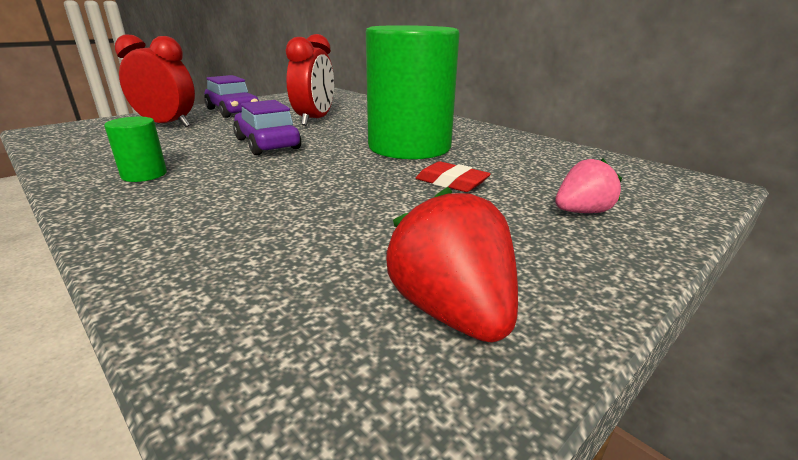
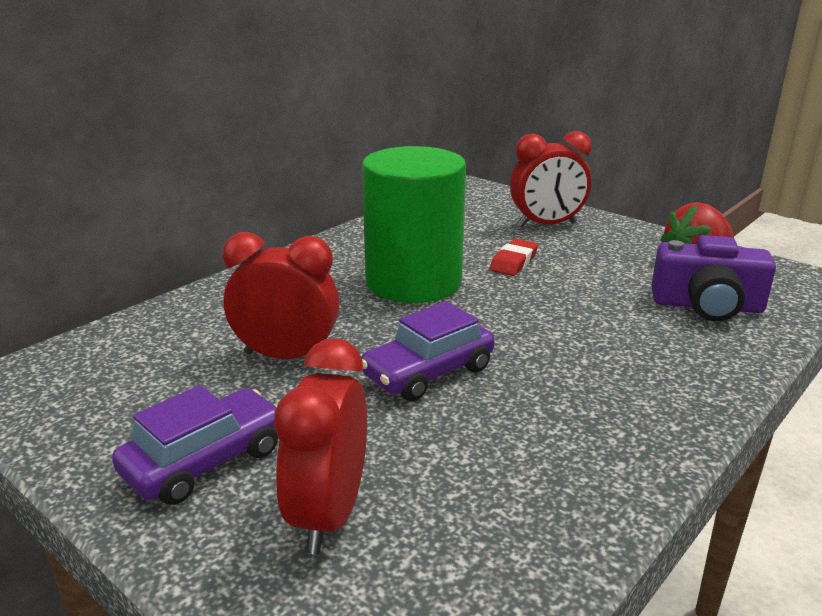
camera: 95 degrees left, 0 degrees up
(144, 175) = (585, 433): green cylinder -> none
(292, 279) = (707, 306): none -> purple camera
(581, 212) = (547, 225): pink strawberry -> red clock

